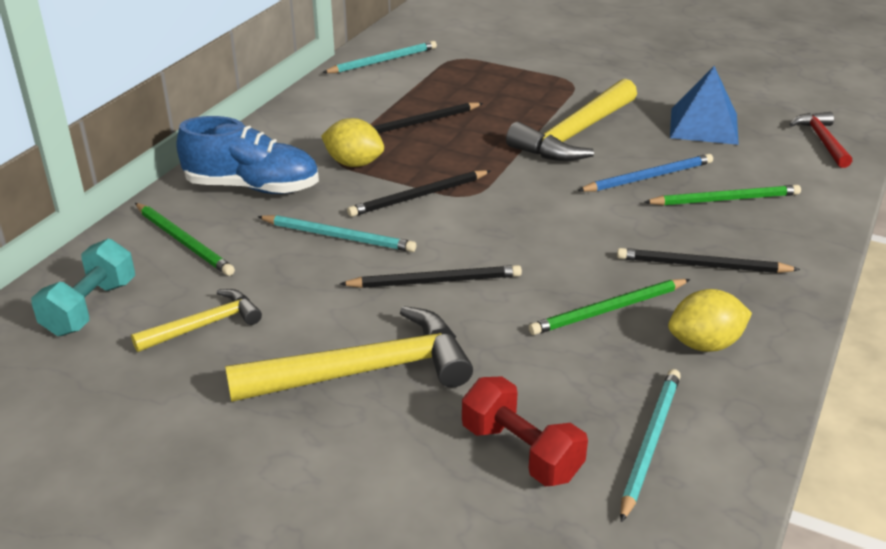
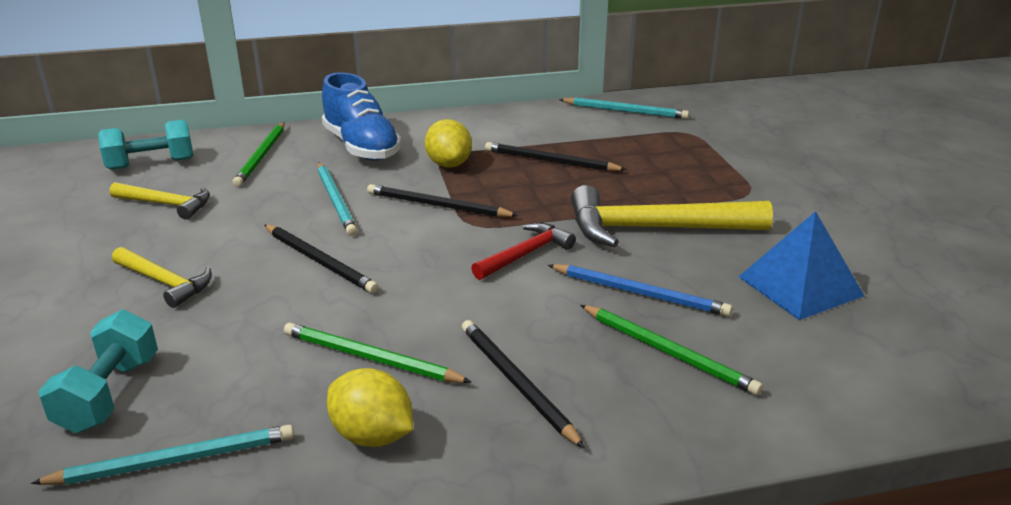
camera: 50 degrees right, 5 degrees down
(365, 371) = (165, 282): yellow hammer -> yellow hammer, size x0.56
(521, 452) = (109, 394): red dumbbell -> turquoise dumbbell
(822, 140) = (914, 371): red hammer -> red hammer (525, 254)

